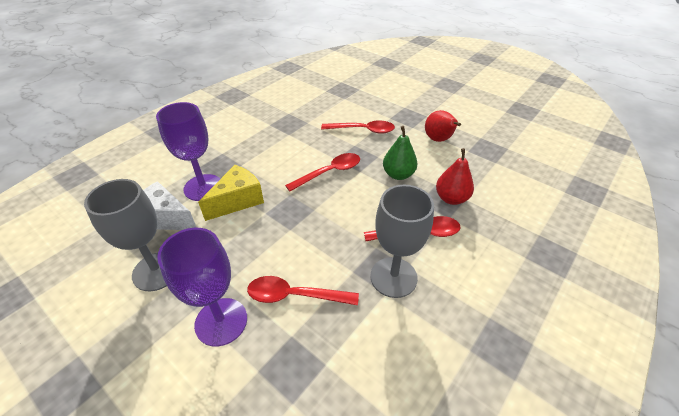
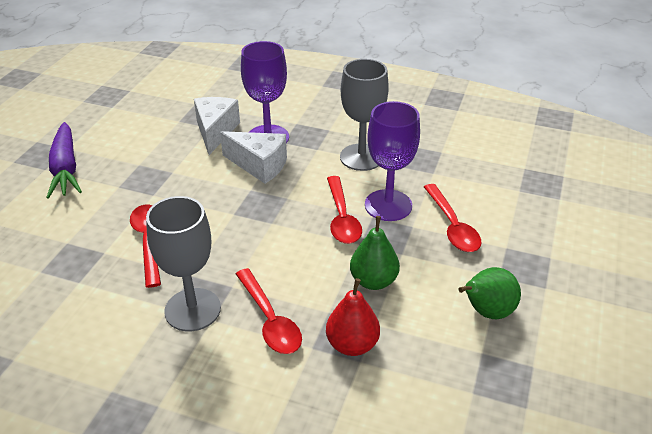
camera: 70 degrees right, 5 degrees down
(119, 361) = (66, 168): none -> purple carrot
(157, 271) = (153, 152): grey goblet -> grey goblet (361, 157)
(221, 321) = (110, 206): purple goblet -> purple goblet (388, 205)
(238, 201) = (259, 165): yellow cheese -> white cheese
(329, 172) = (342, 218): red spoon -> red spoon turned 45 degrees clockwise
(438, 140) = (486, 312): red pear -> green pear

